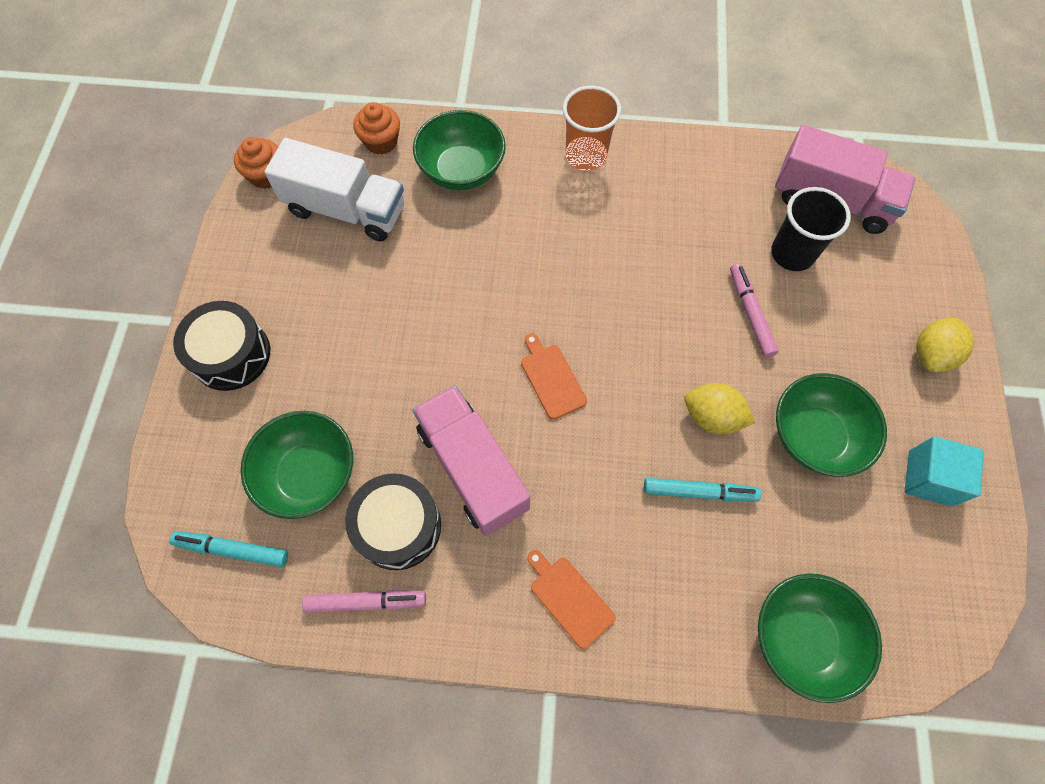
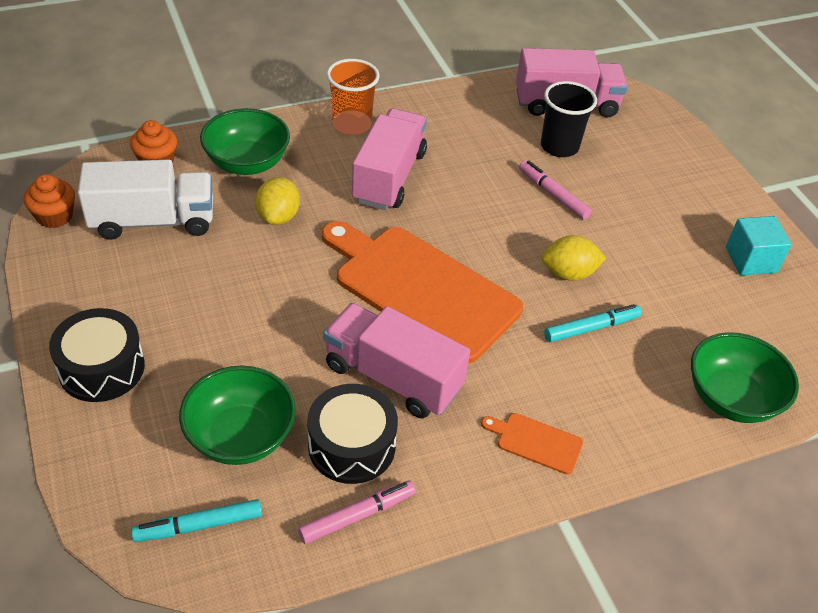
camera: 30 degrees left, 20 degrees down
(551, 378) = (421, 289): orange cutting board -> orange cutting board, size x2.47
(590, 233) = (389, 177): none -> pink truck
(814, 436) = (653, 261): green bowl -> none
(931, 355) = (700, 182): yellow lemon -> yellow lemon (278, 217)

